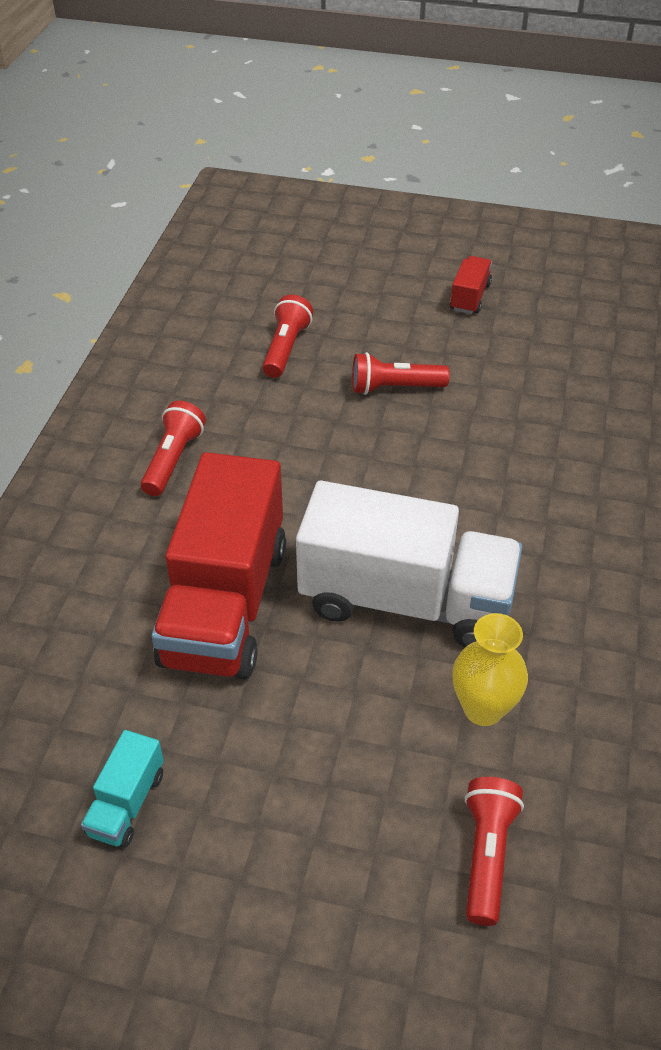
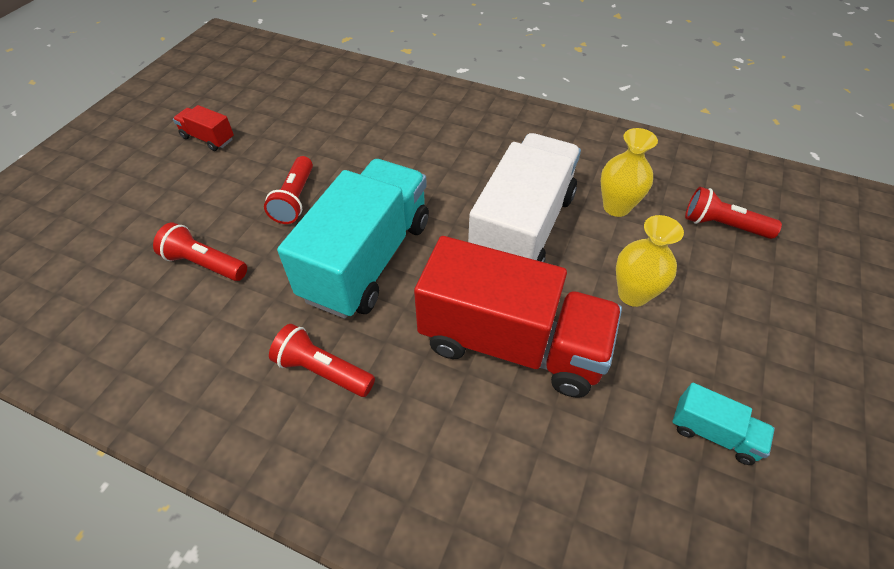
camera: 80 degrees left, 5 degrees up
(320, 464) = (367, 259): none -> turquoise truck
(320, 726) = (633, 294): none -> yellow vase

